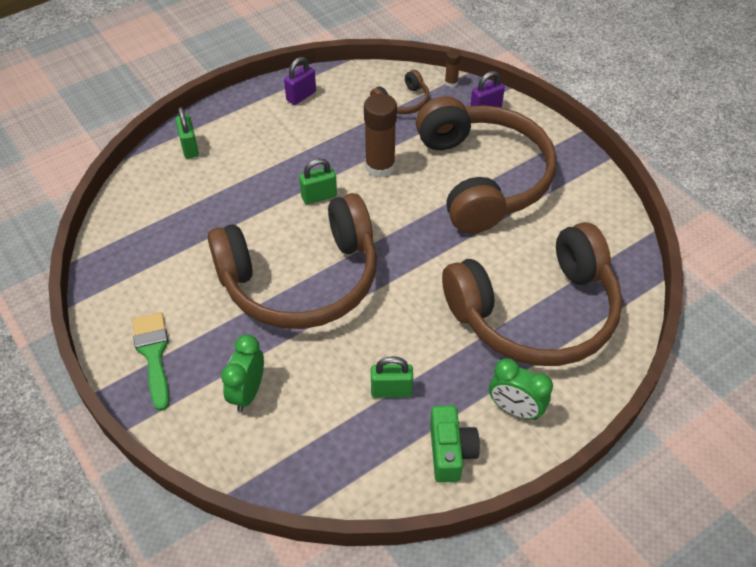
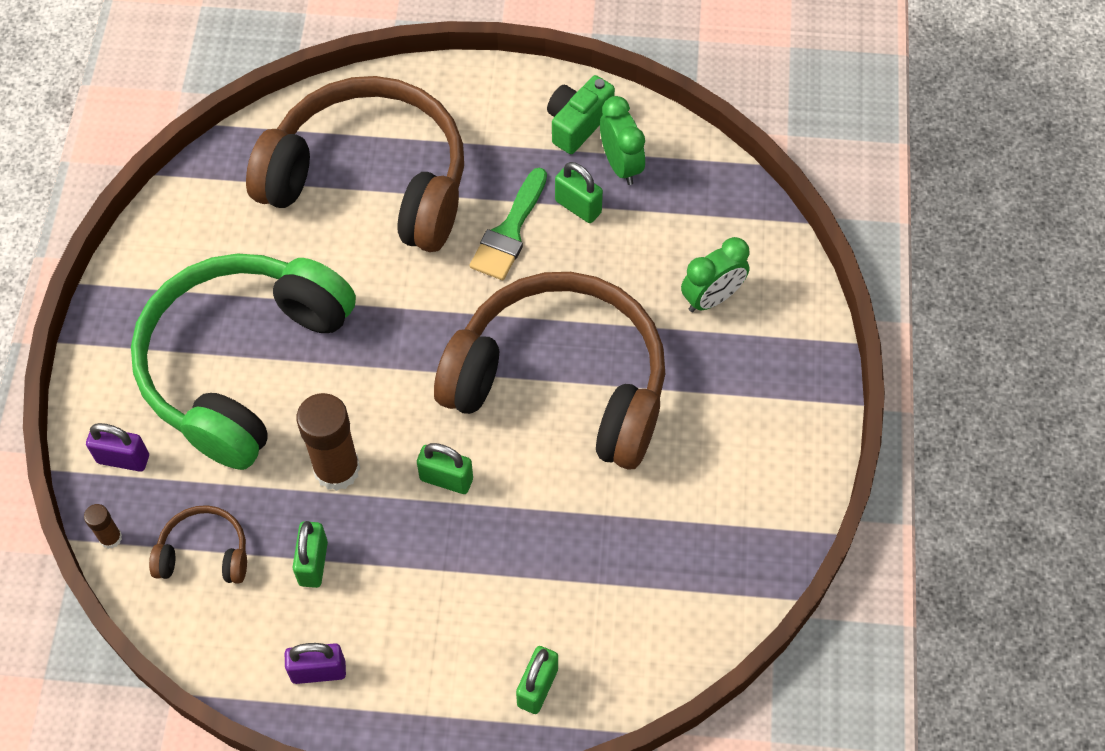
camera: 140 degrees left, 10 degrees up
(153, 354) = (777, 405): green brush -> green brush (509, 231)
(348, 127) = (313, 563): none -> green padlock
(483, 177) = (241, 364): brown headphones -> green headphones
(515, 409) = (487, 117): green clock -> green clock (621, 165)

